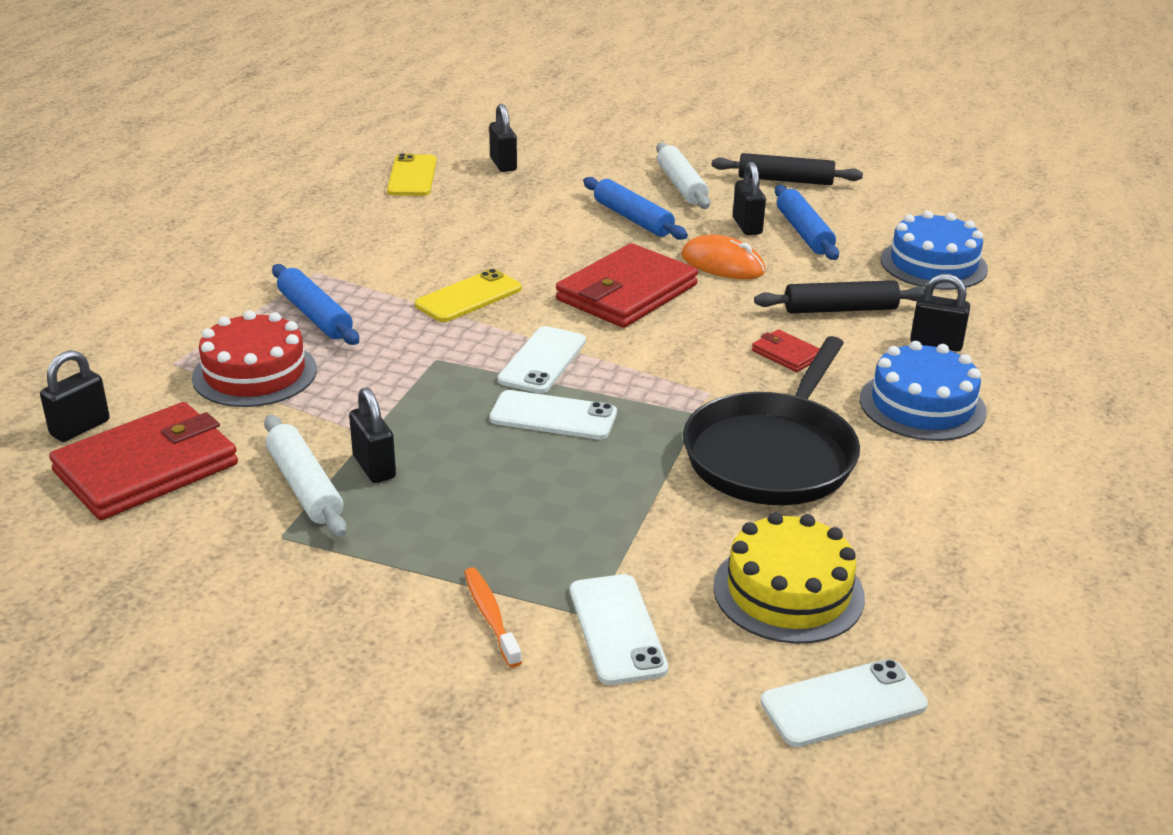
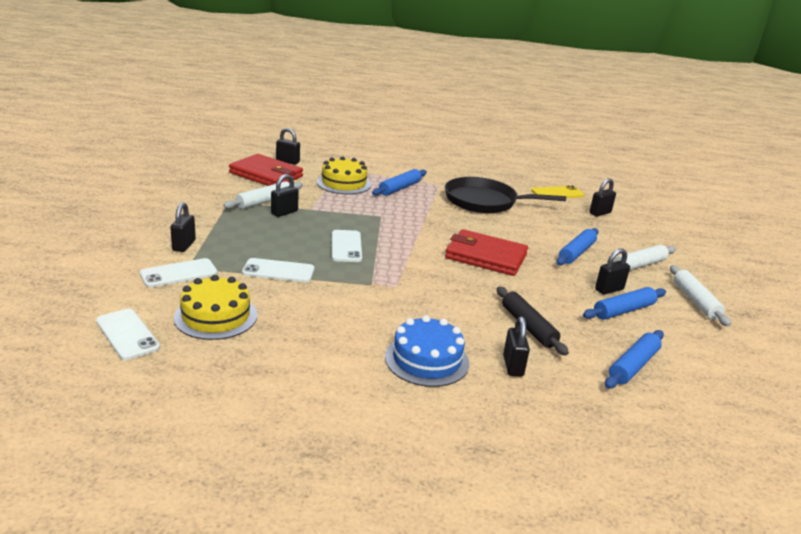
camera: 70 degrees right, 5 degrees down
(254, 373) = (344, 183): red cake -> yellow cake
(468, 297) = (444, 217): yellow phone -> none
(490, 616) = (184, 245): orange toothbrush -> black padlock
(542, 360) = (396, 240): white phone -> white phone (278, 271)
(722, 264) = (548, 283): orange mouse -> none
(773, 455) = (341, 308): black pan -> black pan (484, 201)
(785, 180) = (695, 301): black rolling pin -> white rolling pin
(786, 354) = (455, 309): red wallet -> none
(933, 264) = (633, 366): blue cake -> blue rolling pin

